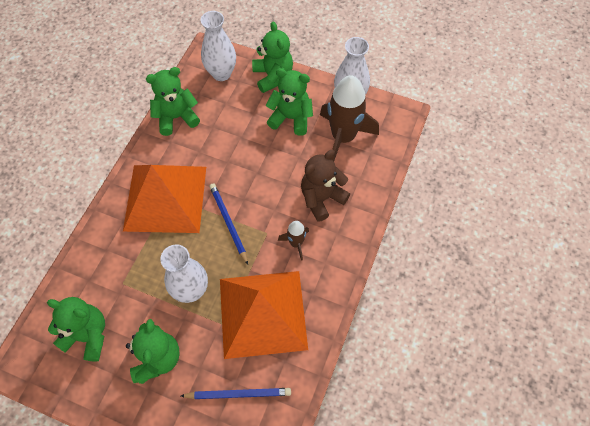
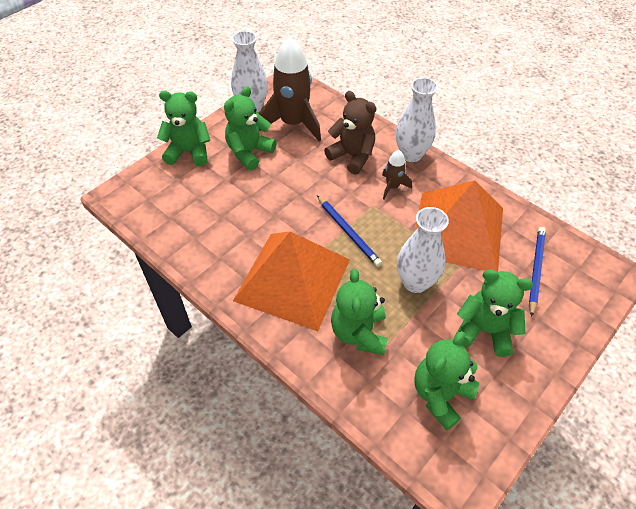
camera: 70 degrees left, 10 degrees down
(176, 117) = (190, 245): green teddy bear -> green teddy bear (359, 333)
(221, 73) = (156, 191): white vase -> white vase (411, 154)
(228, 223) = (348, 232): blue pencil -> blue pencil turned 120 degrees counterclockwise
(321, 198) = (352, 156): brown teddy bear -> brown teddy bear turned 150 degrees clockwise

